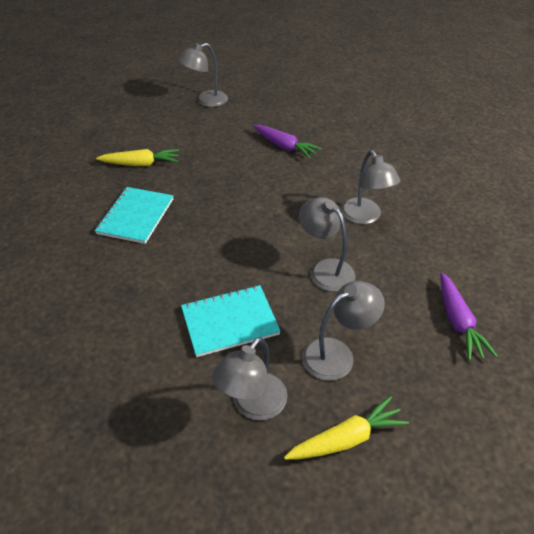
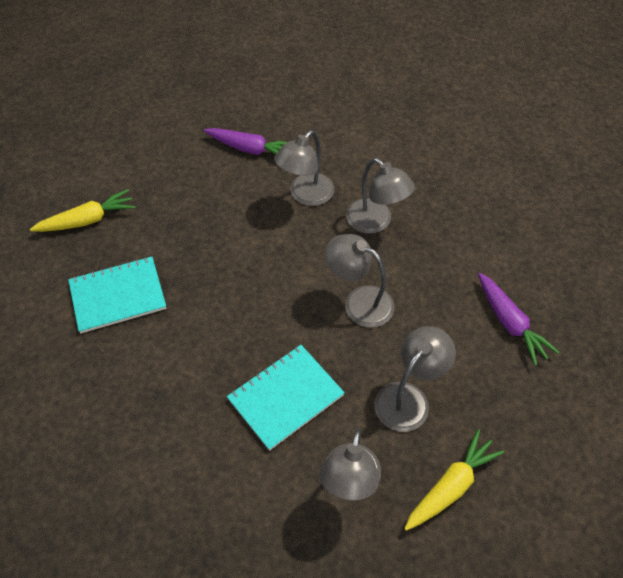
camera: 20 degrees left, 10 degrees up
(136, 216) = (118, 296): turquoise notebook -> turquoise notebook turned 75 degrees clockwise
(206, 101) = (125, 104): grey lamp -> grey lamp (305, 195)

